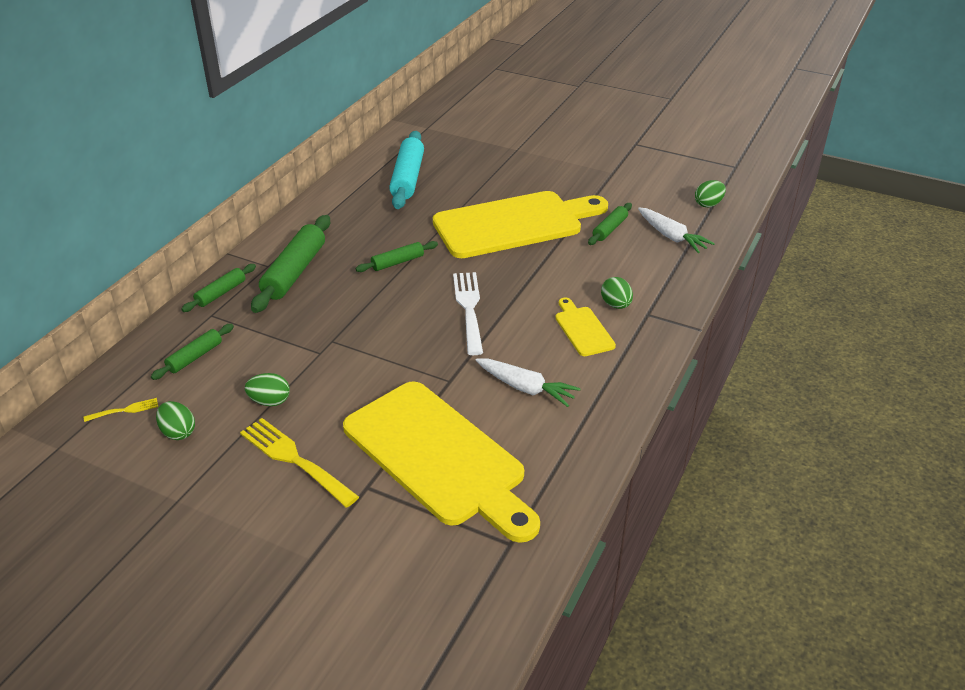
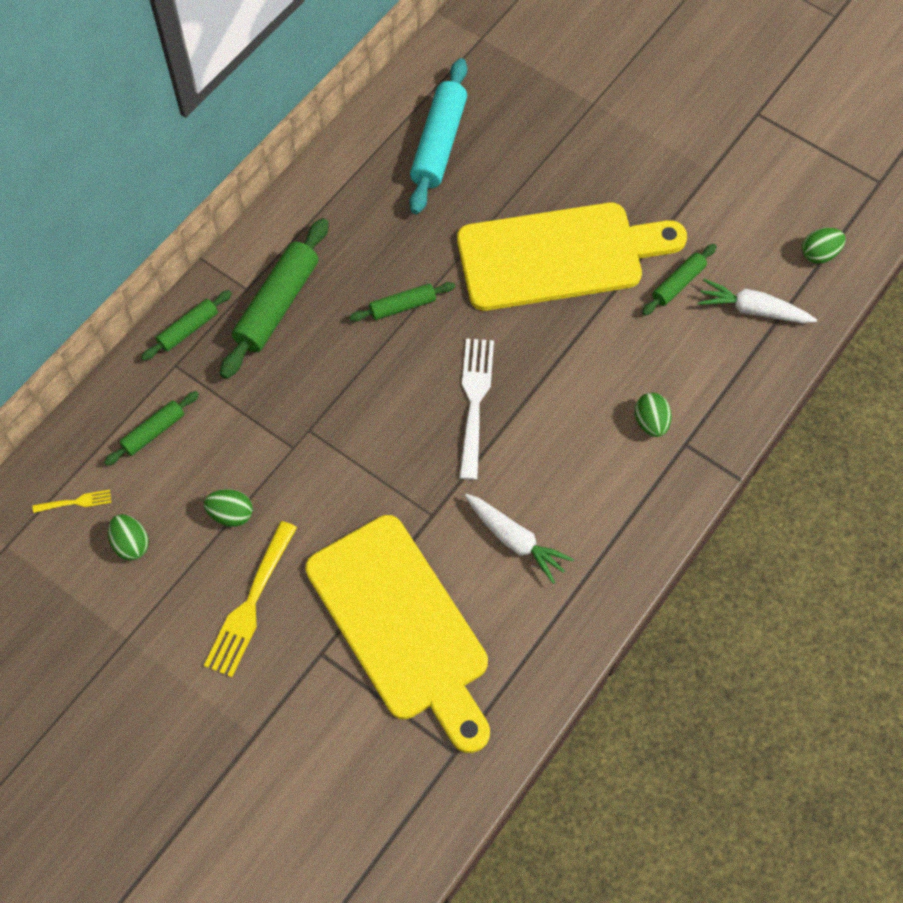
camera: 10 degrees right, 25 degrees up
(295, 460) = (250, 604): yellow fork -> yellow fork turned 120 degrees counterclockwise
(583, 329) = (601, 457): yellow cutting board -> none
(671, 236) = (753, 310): white carrot -> white carrot turned 135 degrees clockwise

